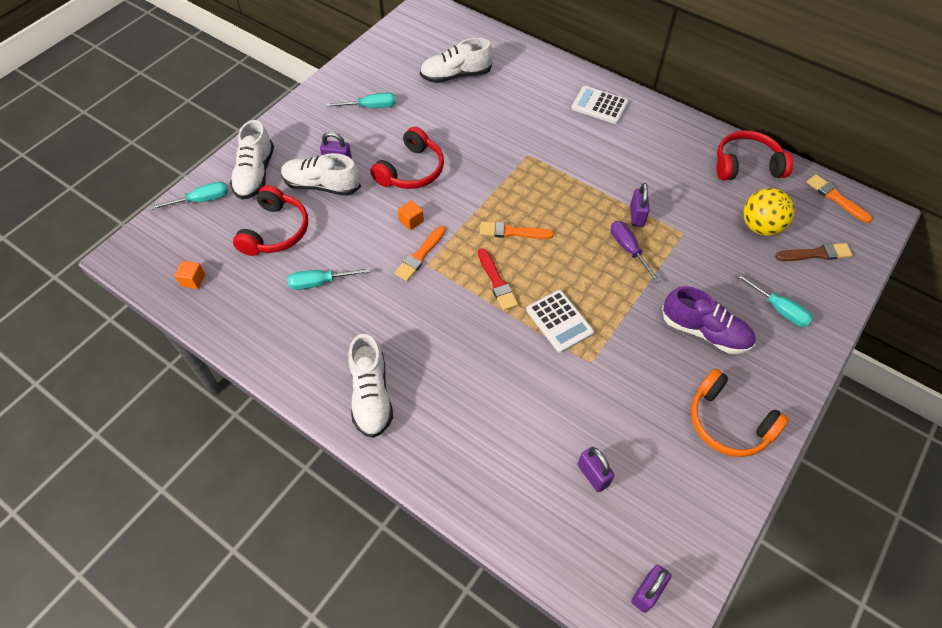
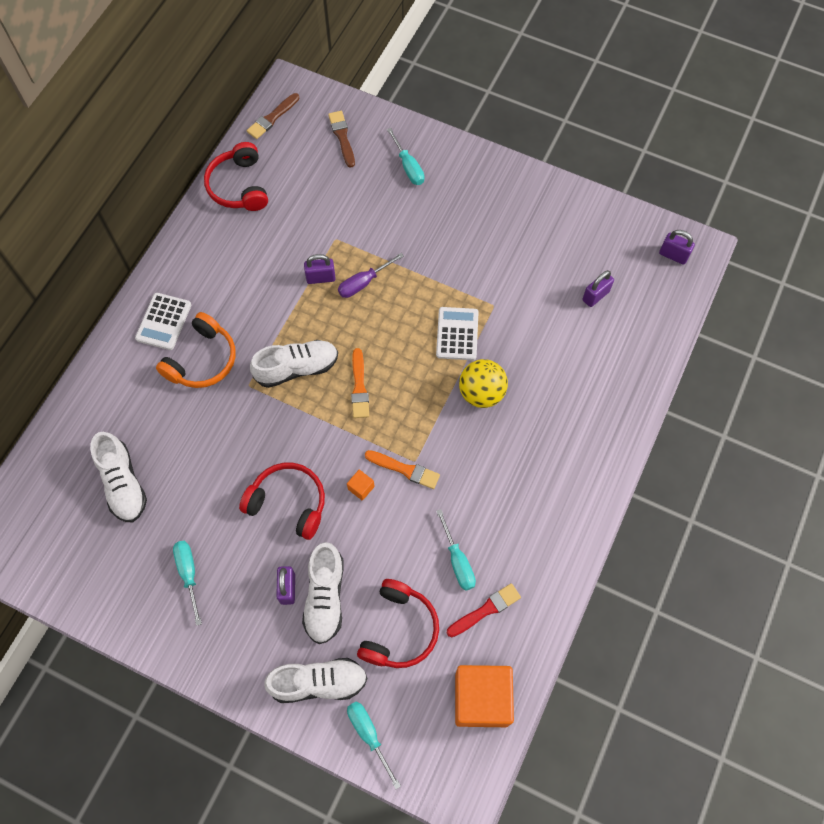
camera: 100 degrees left, 10 degrees up
(193, 280) = (481, 699): orange cube -> orange cube, size x2.49
(276, 231) = (399, 629): red headphones -> red headphones turned 105 degrees clockwise
(371, 395) = (570, 479): white shoe -> white shoe (297, 368)
(497, 282) = (424, 392): red brush -> red brush (486, 610)
(559, 321) = (457, 334): white calculator -> white calculator turned 45 degrees counterclockwise
(704, 332) = (443, 221): purple shoe -> none
(728, 422) = (526, 205): orange headphones -> orange headphones (202, 360)
(760, 227) = (317, 177): yellow ball -> yellow ball (481, 393)
(779, 309) = (408, 167): turquoise screwdriver -> turquoise screwdriver turned 120 degrees clockwise
(835, 198) = (272, 118): orange brush -> brown brush

